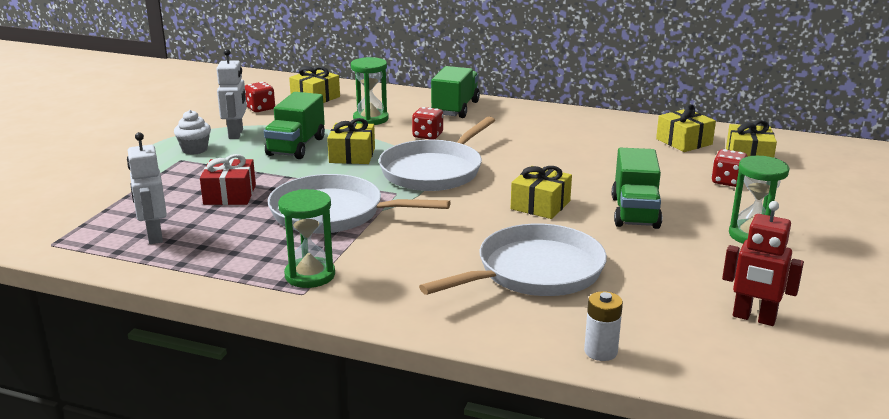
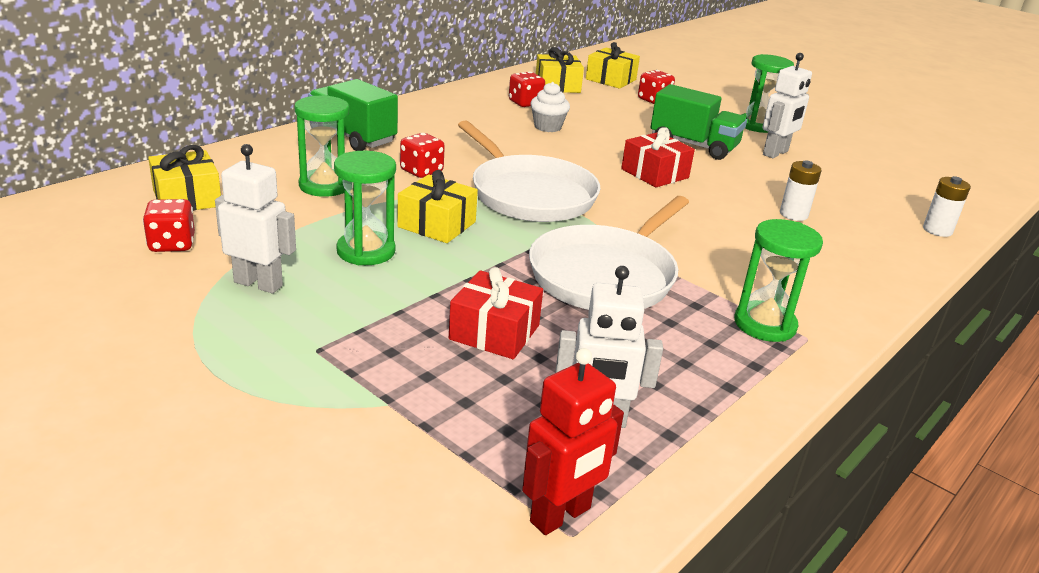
camera: 70 degrees left, 5 degrees up
(194, 149) = (284, 330): white cupcake -> white cupcake (547, 127)
(296, 146) = (366, 251): green truck -> green hourglass
(535, 271) = (793, 214): white pan -> white battery
(540, 205) = (655, 173): yellow gift -> red gift
(616, 139) = (525, 103): none -> red dice
(684, 251) = (776, 153): none -> white robot
(754, 318) = (890, 167): red robot -> red robot (561, 516)

